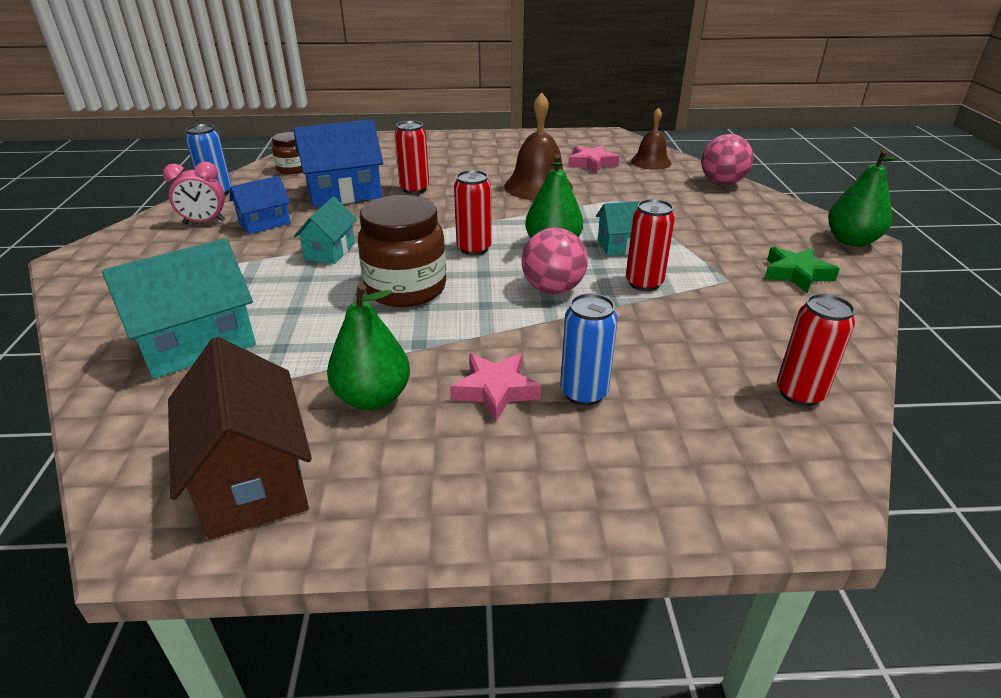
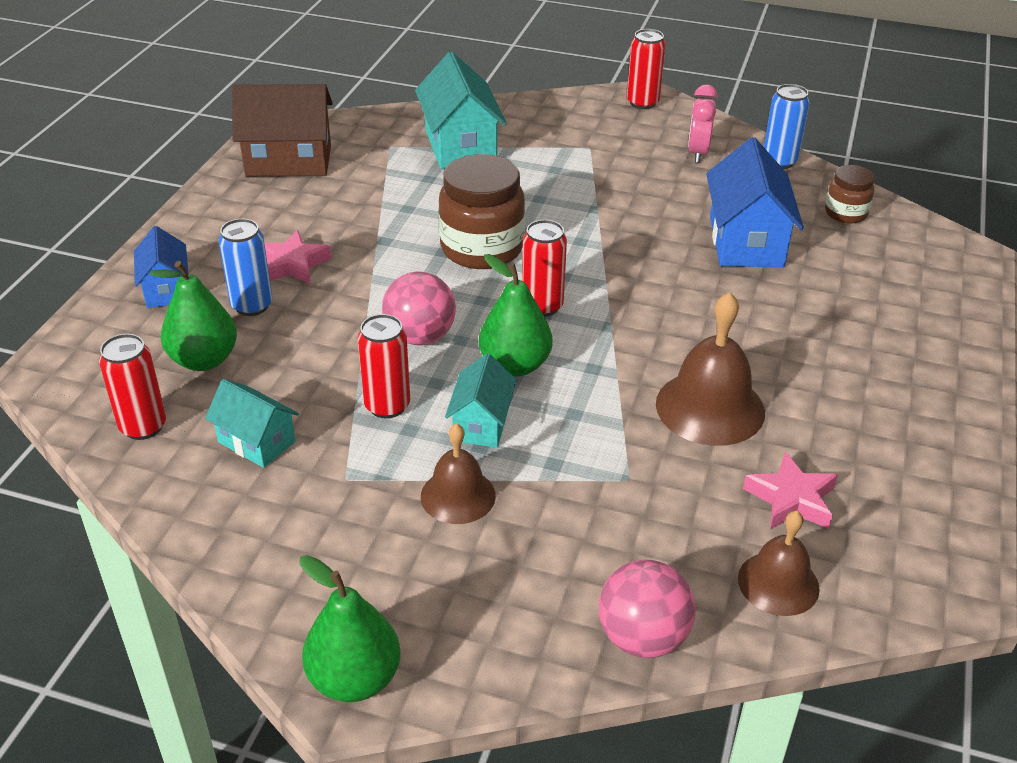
camera: 110 degrees right, 5 degrees up
(264, 223) = (679, 185): blue house -> blue house (166, 289)
(330, 251) = (589, 216): turquoise house -> turquoise house (256, 442)
(373, 398) = (330, 210): green pear -> green pear (204, 360)
(414, 189) = (740, 295): red can -> red can (642, 103)
(694, 241) = (458, 495): none -> brown bell
(796, 274) = (316, 550): green star -> none

